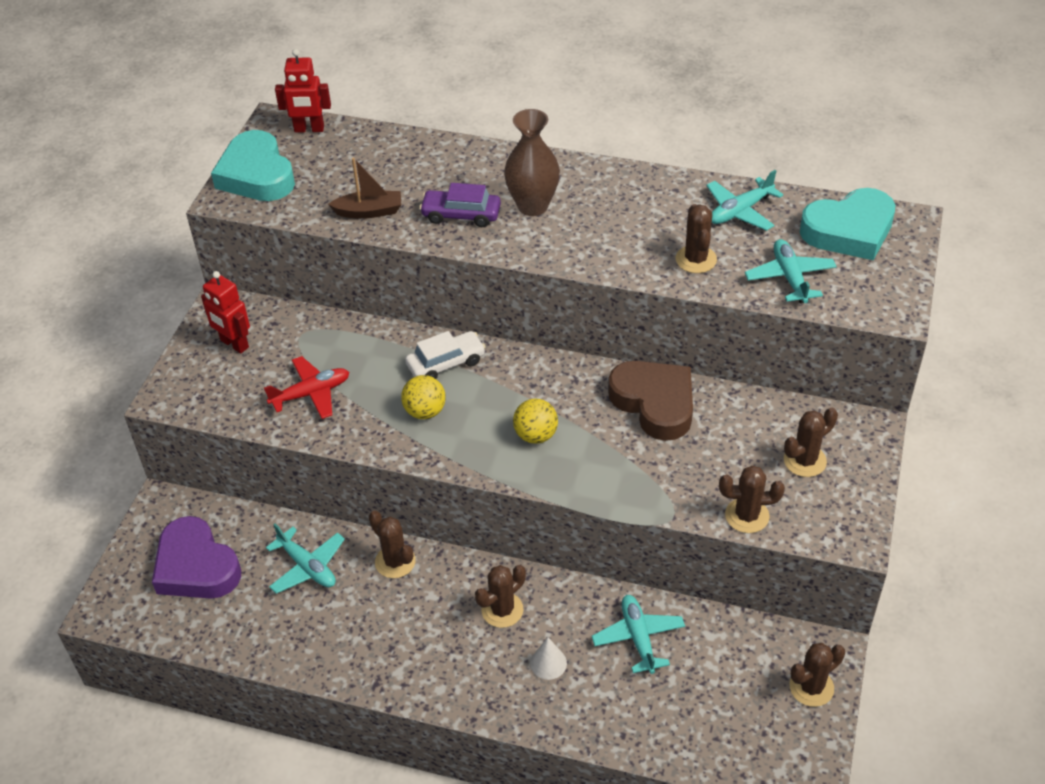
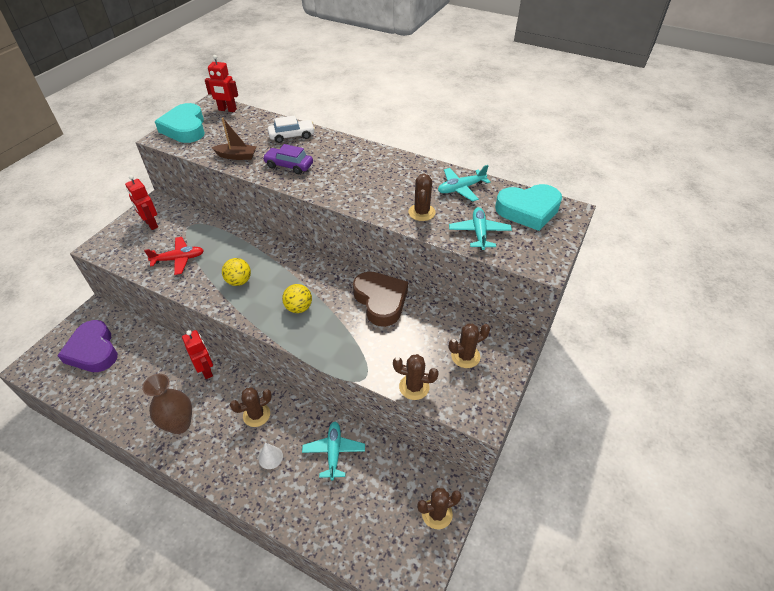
camera: 10 degrees right, 0 degrees up
(307, 567) = (155, 363): turquoise plane -> none
(395, 561) = (206, 370): brown cactus -> red robot
(446, 363) = (264, 255): white car -> white car (292, 136)
(533, 206) = (334, 167): brown vase -> brown vase (180, 424)

